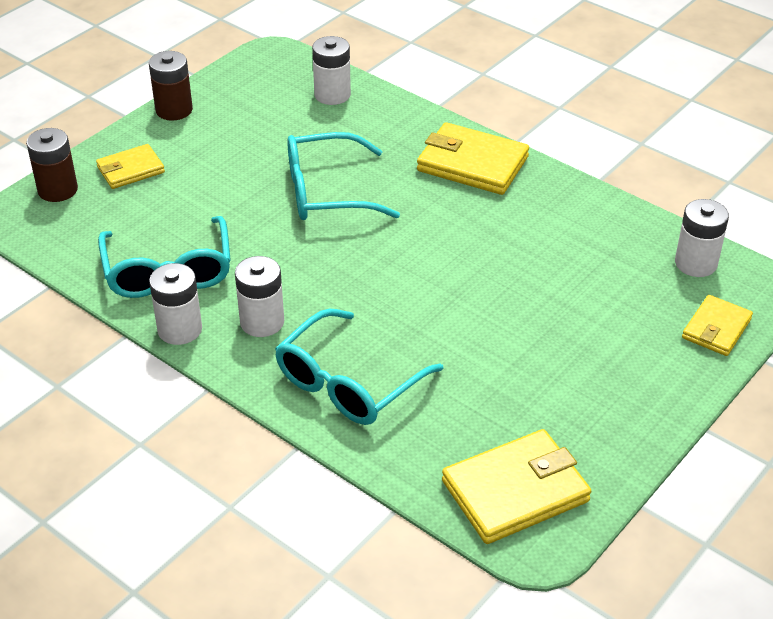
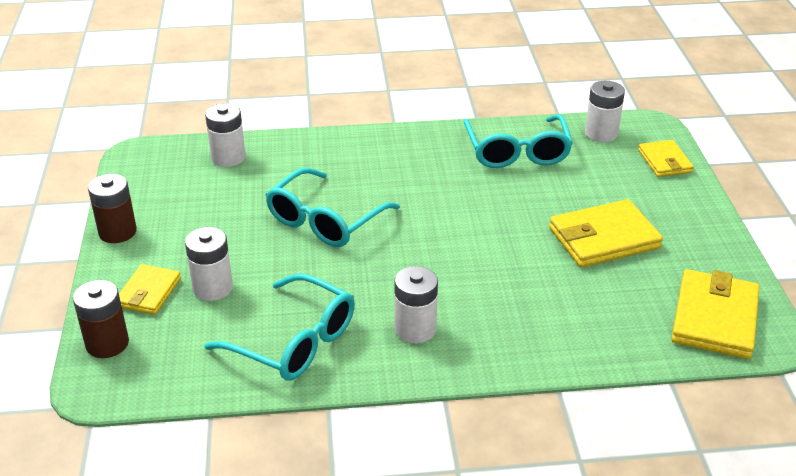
camera: 45 degrees left, 5 degrees down
(180, 329) = (367, 374): white battery -> white battery (213, 288)
(348, 383) = (530, 327): turquoise glasses -> turquoise glasses (517, 152)
(472, 164) = (392, 150): yellow wallet -> yellow wallet (604, 238)

